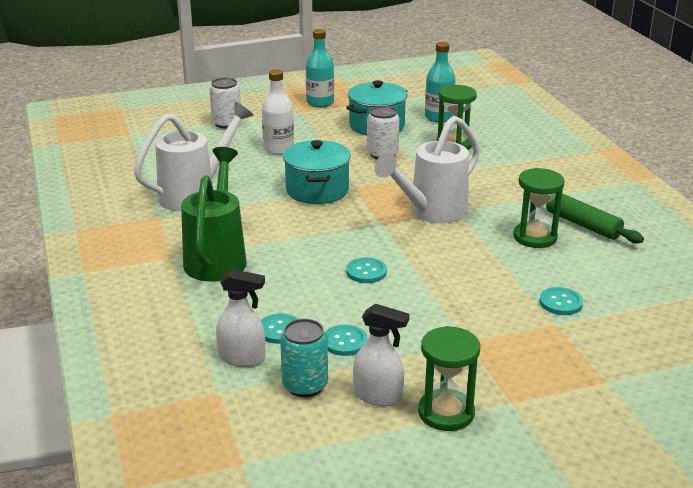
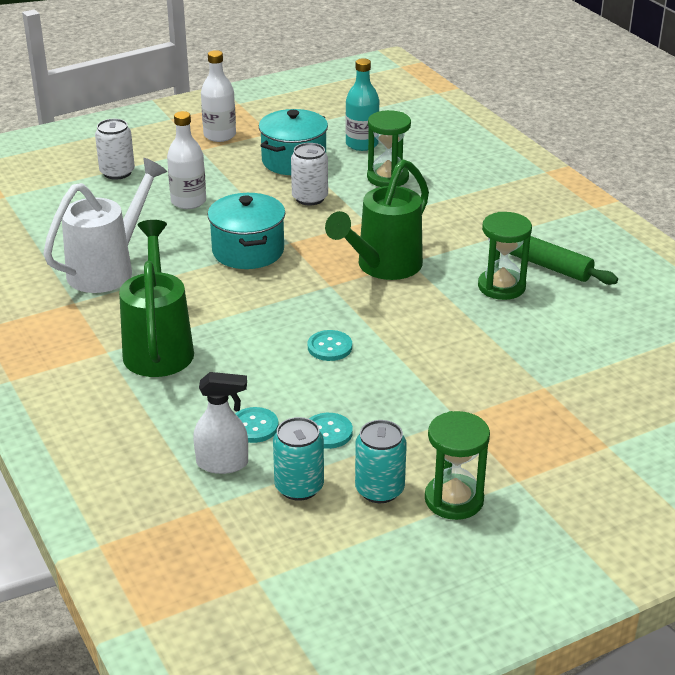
camera: 10 degrees left, 5 degrees up
(320, 102) = (219, 135): turquoise bottle -> white bottle
(378, 396) = (379, 490): white spray bottle -> turquoise can
(431, 212) = (383, 267): white watering can -> green watering can
(560, 303) = (544, 362): turquoise button -> none

